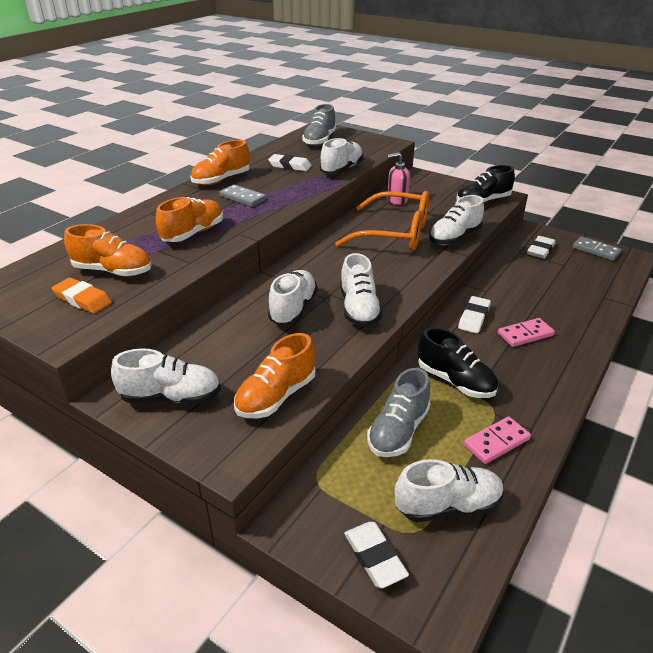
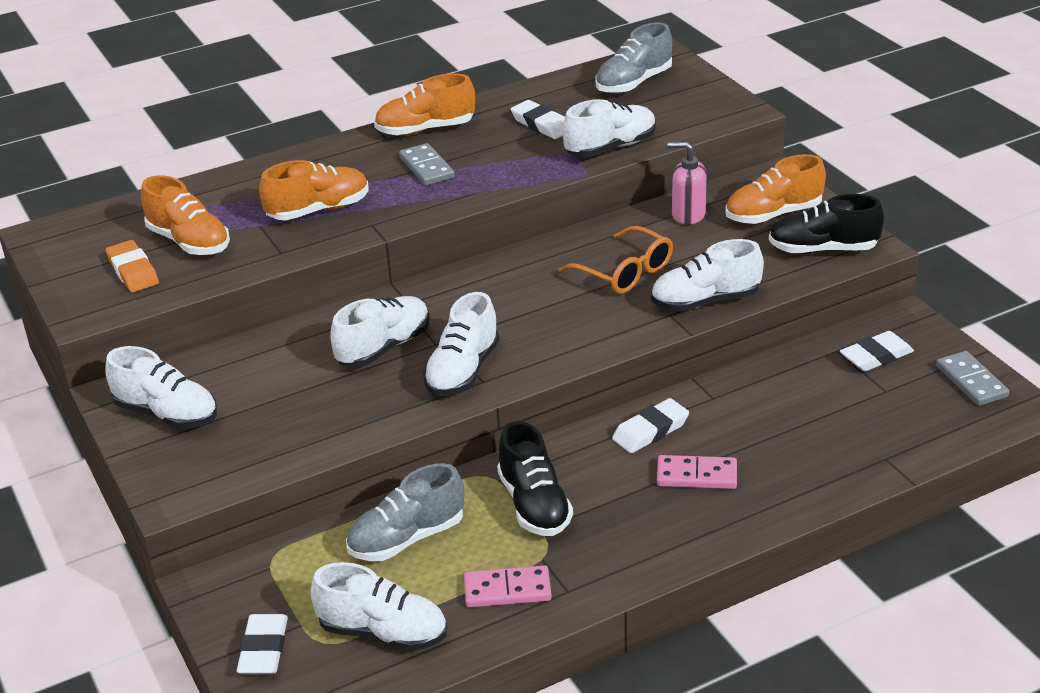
camera: 30 degrees right, 0 degrees up
(276, 396) = (271, 448): orange shoe -> orange shoe (773, 214)
(395, 234) = (625, 272): orange glasses -> orange glasses, size x0.64

